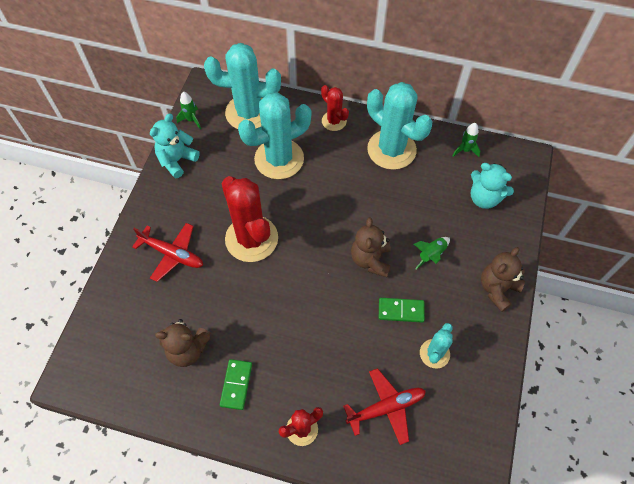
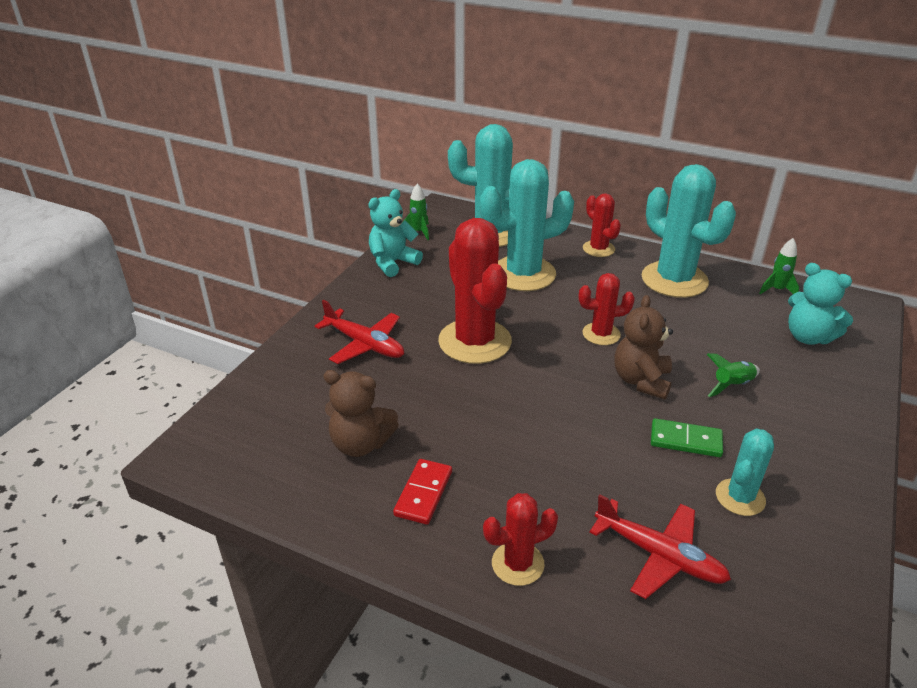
camera: 10 degrees right, 25 degrees down
(236, 385) = (423, 493): green domino -> red domino
(341, 217) = (601, 334): none -> red cactus
(385, 408) = (659, 555): red plane -> red plane turned 45 degrees clockwise
(497, 289) = (837, 434): brown teddy bear -> none

